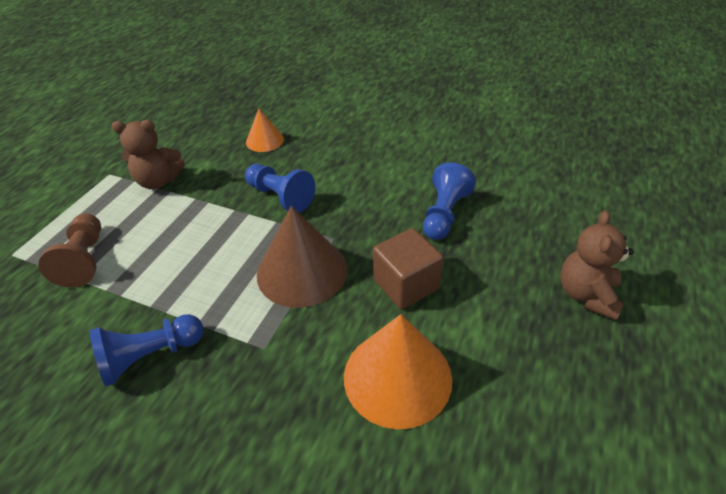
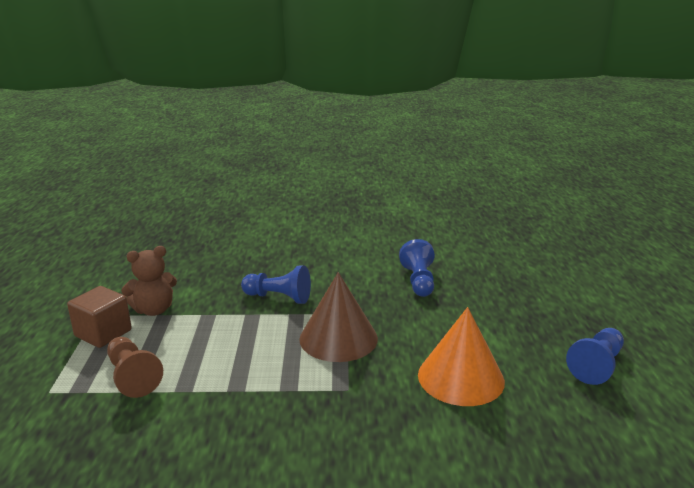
camera: 25 degrees left, 20 degrees down
(150, 356) = (258, 419): blue pawn -> blue pawn (596, 366)
(264, 140) = (230, 264): orange cone -> none
(406, 284) = (424, 327): brown cube -> brown cube (103, 333)
(586, 295) = (548, 303): brown teddy bear -> none

